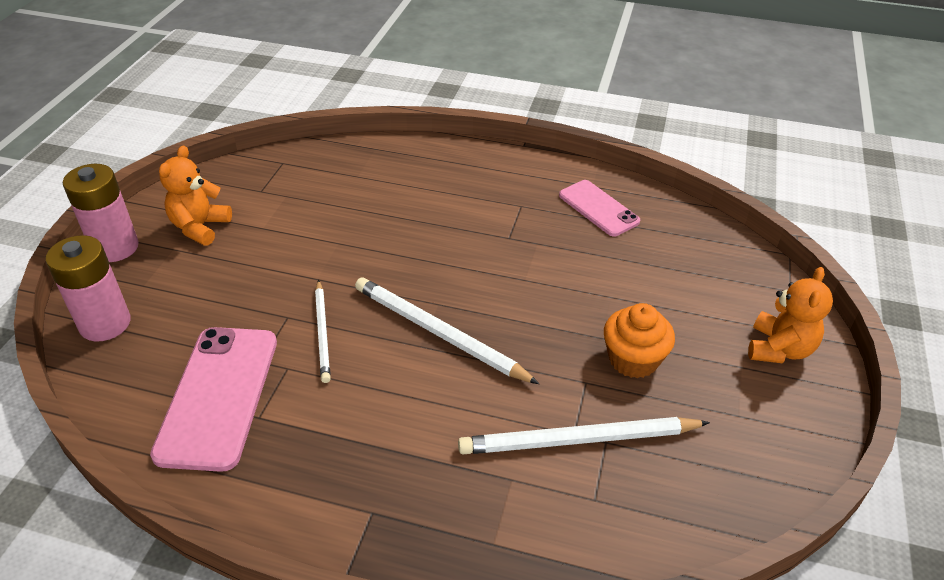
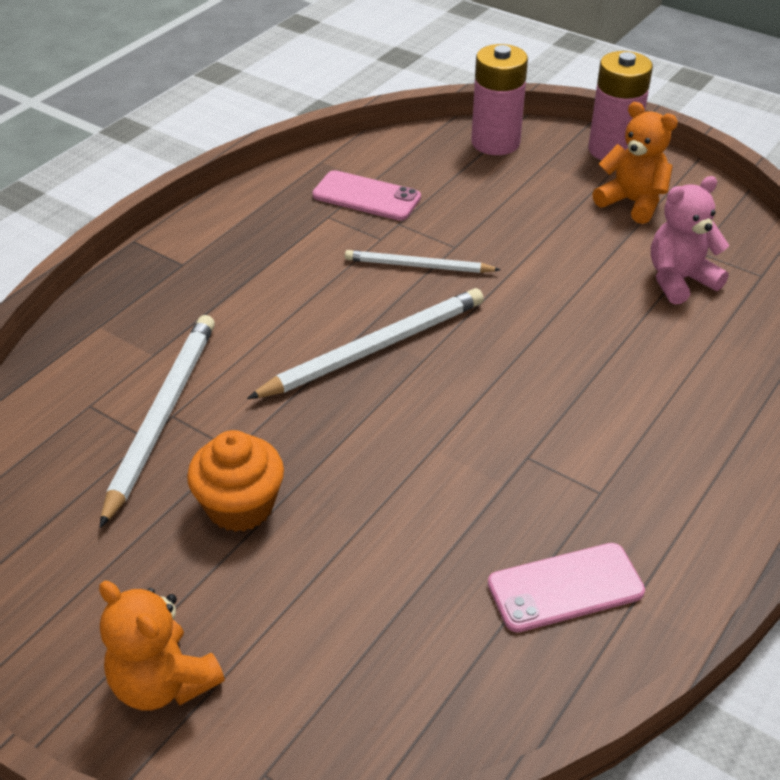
camera: 110 degrees right, 0 degrees up
(218, 396) = (366, 196): pink phone -> pink phone, size x0.62
(299, 195) = (679, 280): none -> pink teddy bear

